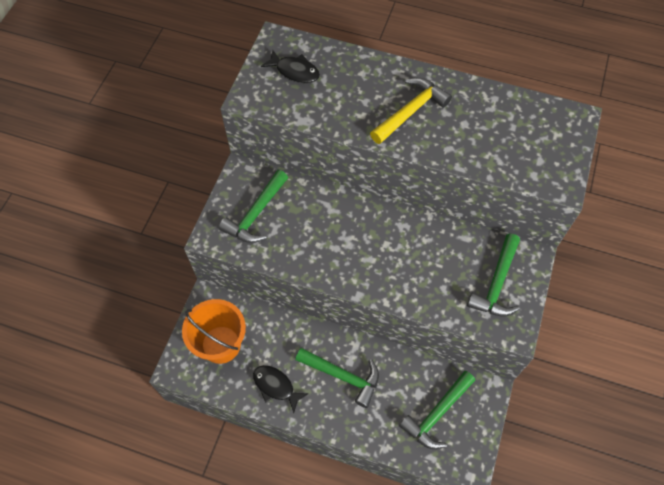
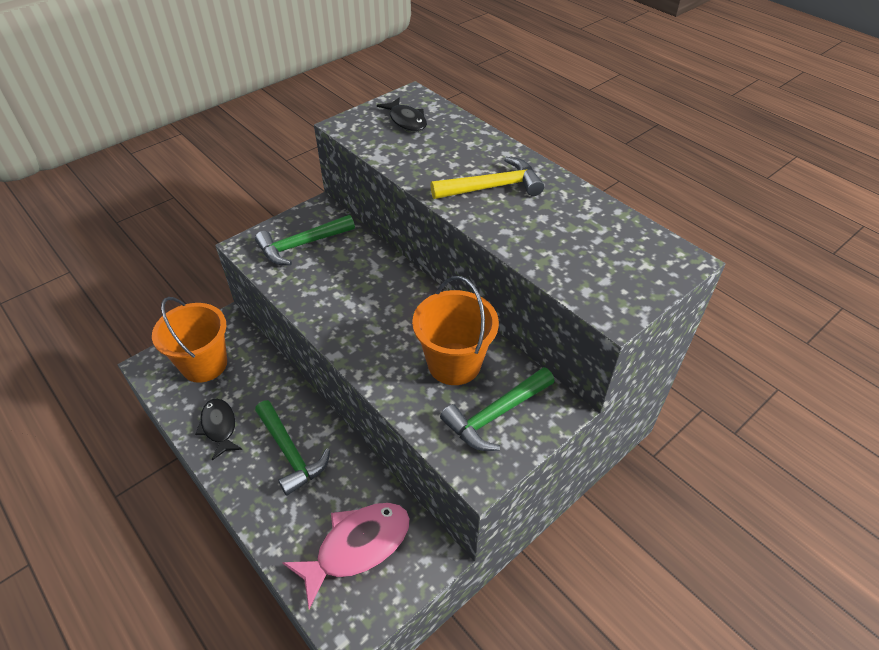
camera: 30 degrees right, 15 degrees down
(437, 414) = (357, 547): green hammer -> pink fish
(444, 259) = (454, 364): none -> orange bucket

